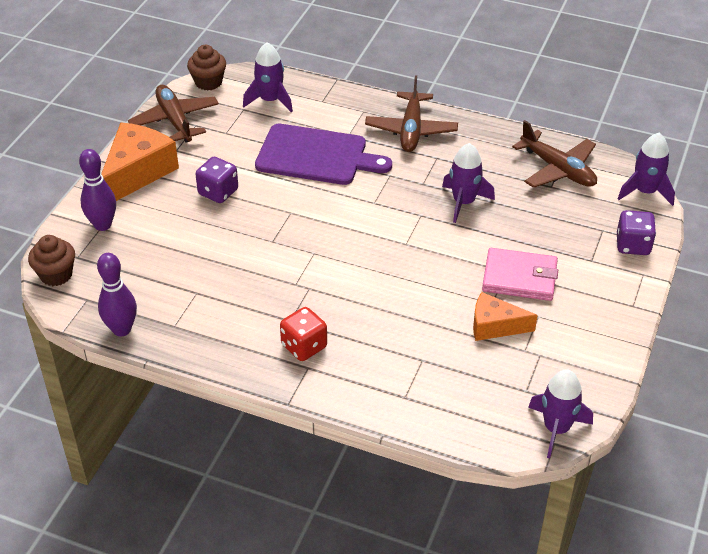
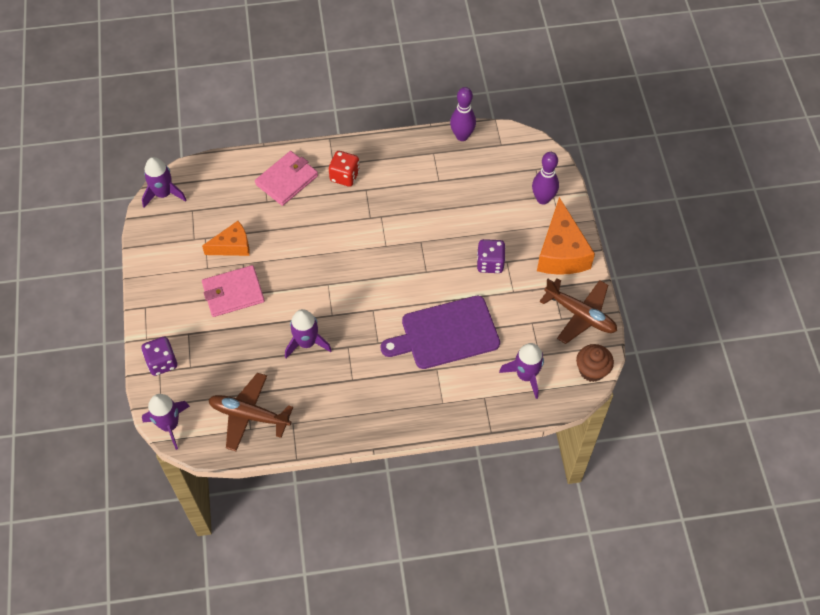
camera: 150 degrees right, 15 degrees up
(56, 275) = (536, 151): brown cupcake -> none
(380, 374) = (287, 180): none -> pink wallet
(411, 130) = (390, 400): brown plane -> none

